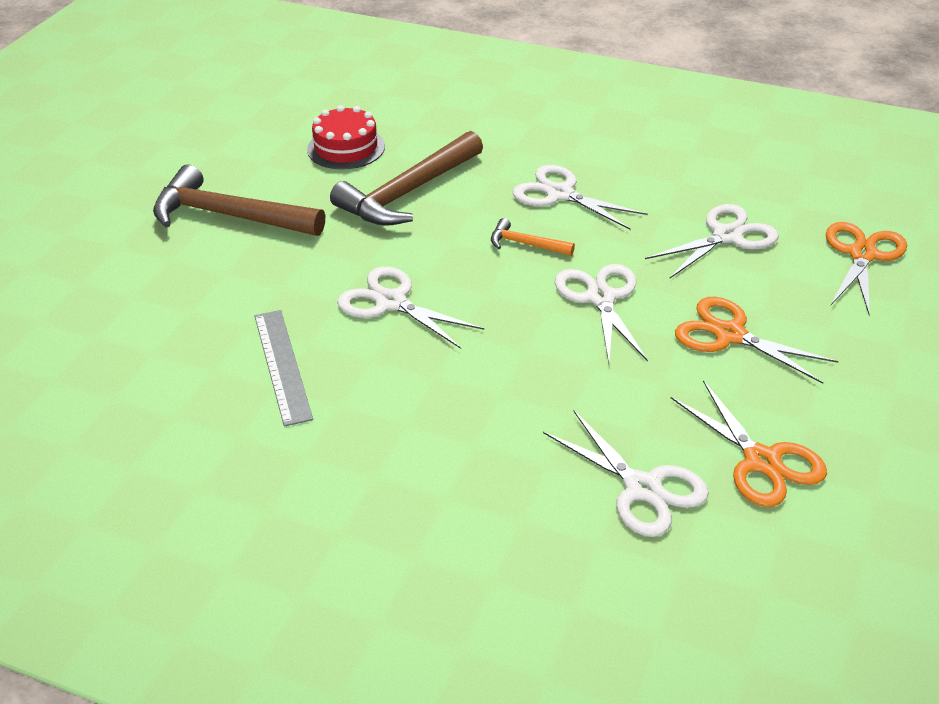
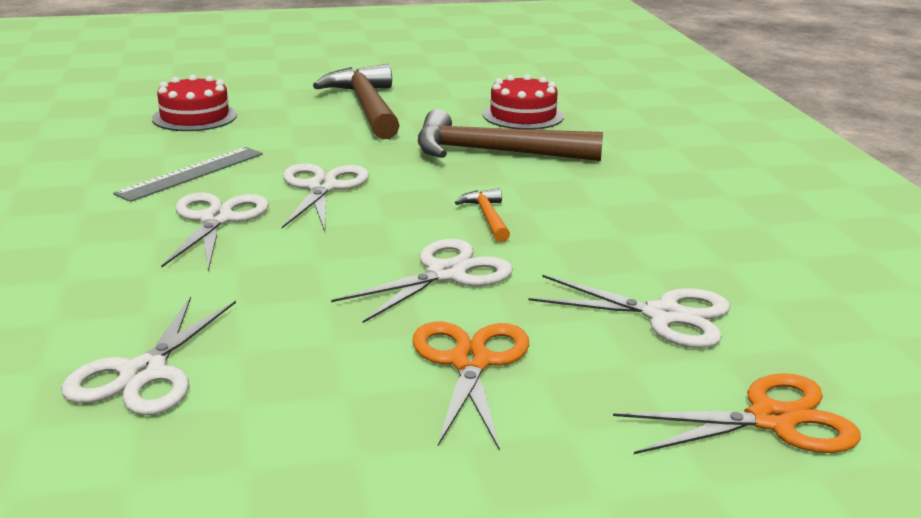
camera: 55 degrees right, 15 degrees down
(131, 323) = (194, 117): none -> red cake
(560, 194) = (597, 211): white scissors -> white scissors (217, 219)
(761, 461) = (247, 439): orange scissors -> none

